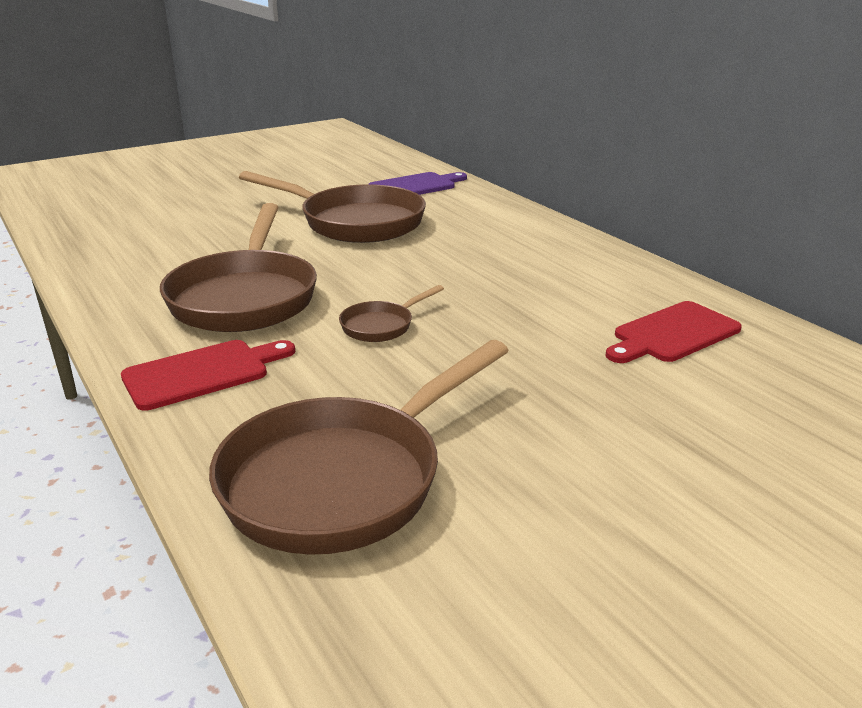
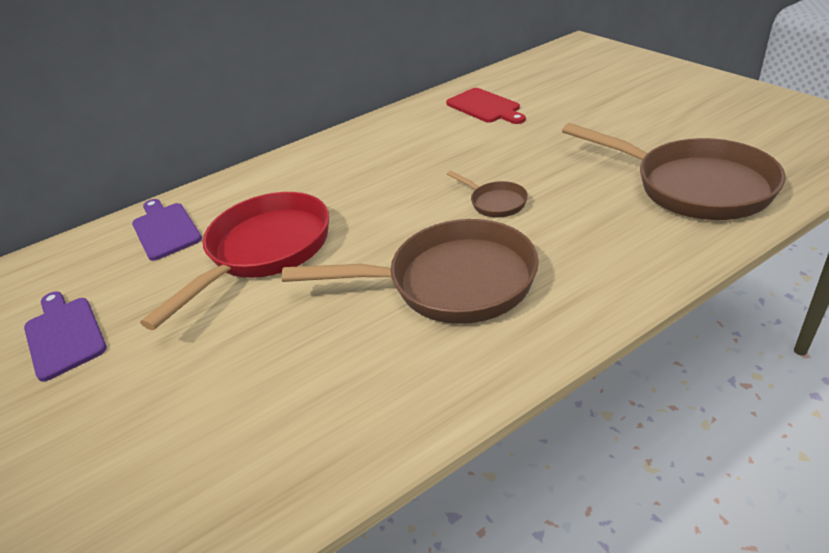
camera: 85 degrees left, 10 degrees up
(202, 373) = (597, 271): red cutting board -> none
(290, 174) = (64, 334): none -> purple cutting board
(354, 222) = (264, 251): brown pan -> red pan

